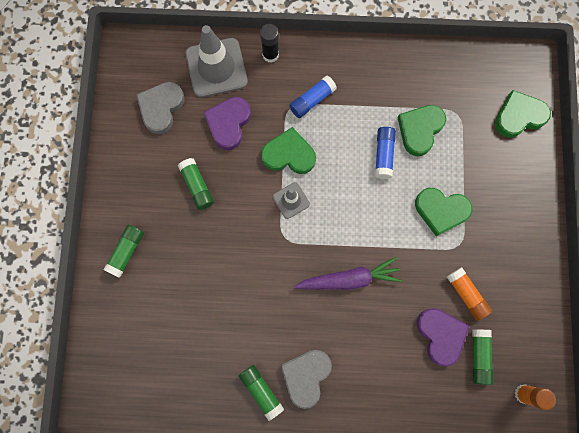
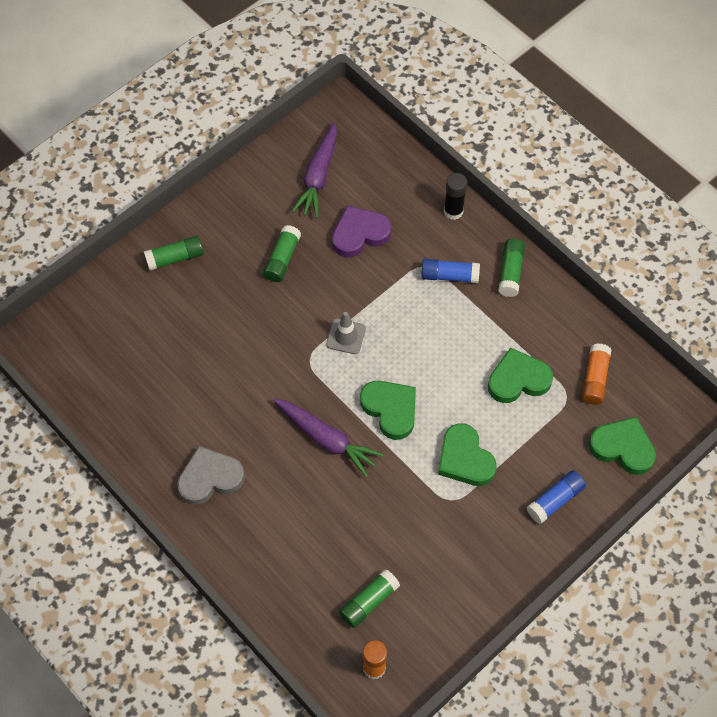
camera: 45 degrees right, 15 degrees down
(161, 108) = (318, 176): grey heart -> purple carrot
(216, 68) = (396, 184): grey traffic cone -> none
(261, 391) = (163, 455): green glue stick -> green glue stick (510, 272)
(289, 154) = (383, 300): green heart -> green heart (390, 409)
(383, 155) = (464, 371): blue glue stick -> blue glue stick (555, 500)
(440, 335) = (354, 554): purple heart -> none
(466, 294) = (412, 544): orange glue stick -> orange glue stick (595, 379)

